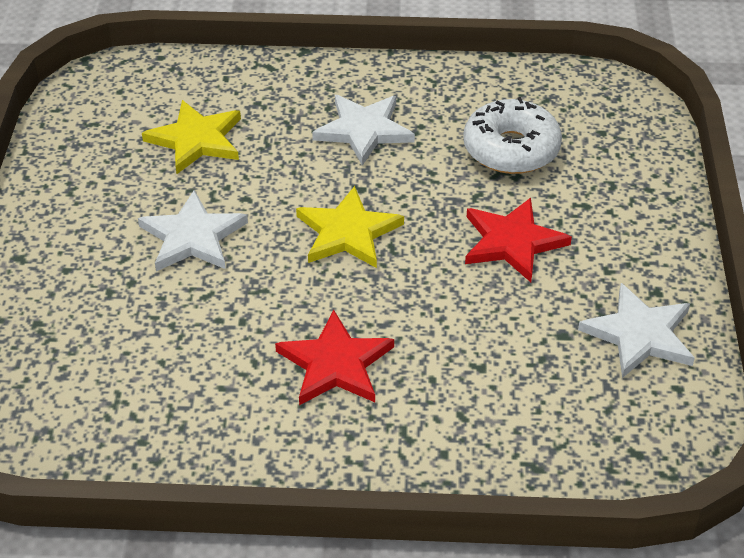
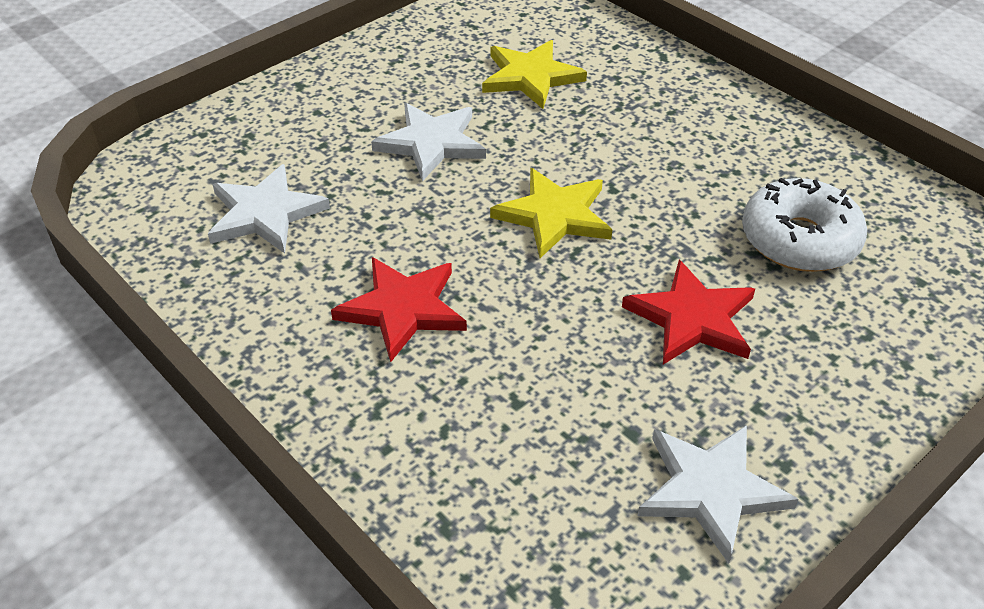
camera: 45 degrees right, 0 degrees up
(364, 130) = (678, 146): white star -> white star (265, 213)

